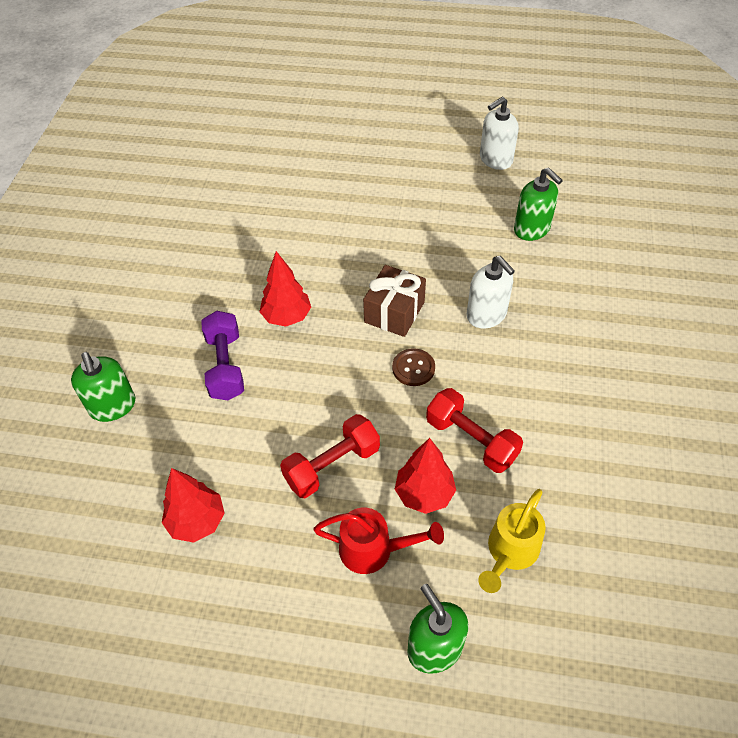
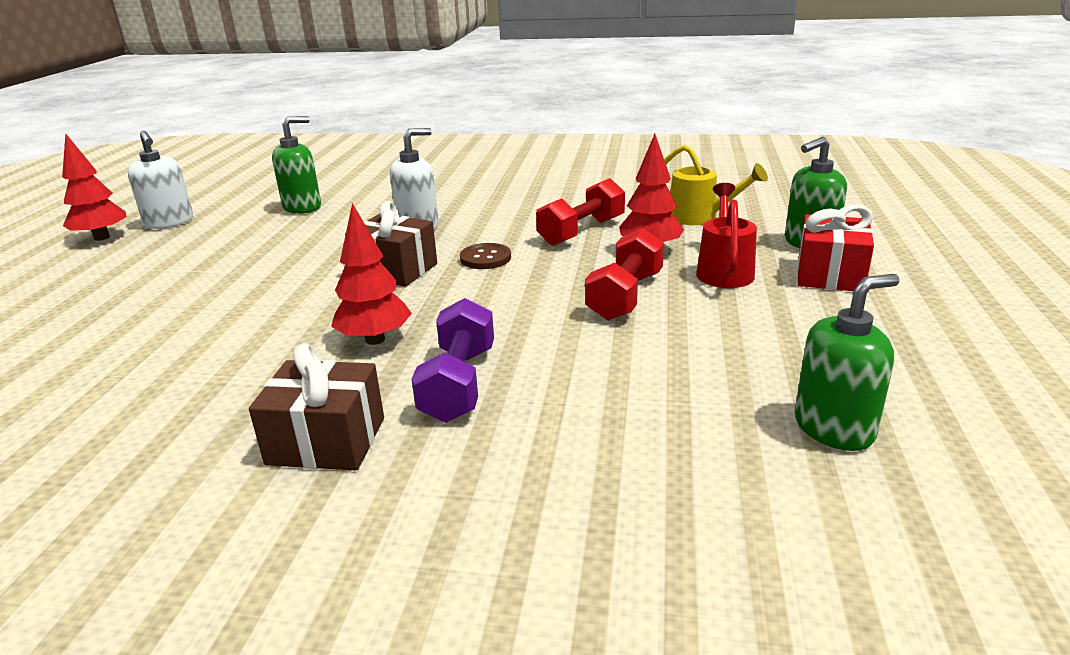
camera: 90 degrees left, 25 degrees down
(113, 406) = (534, 498): green soap dispenser -> green soap dispenser (834, 428)
(182, 314) = (326, 441): none -> brown gift
(197, 521) = (734, 381): red tree -> red tree (102, 237)
(225, 366) = (459, 383): purple dumbbell -> purple dumbbell turned 75 degrees counterclockwise
(332, 465) = (625, 296): red dumbbell -> red dumbbell turned 60 degrees clockwise
(357, 643) = (830, 274): none -> red gift

